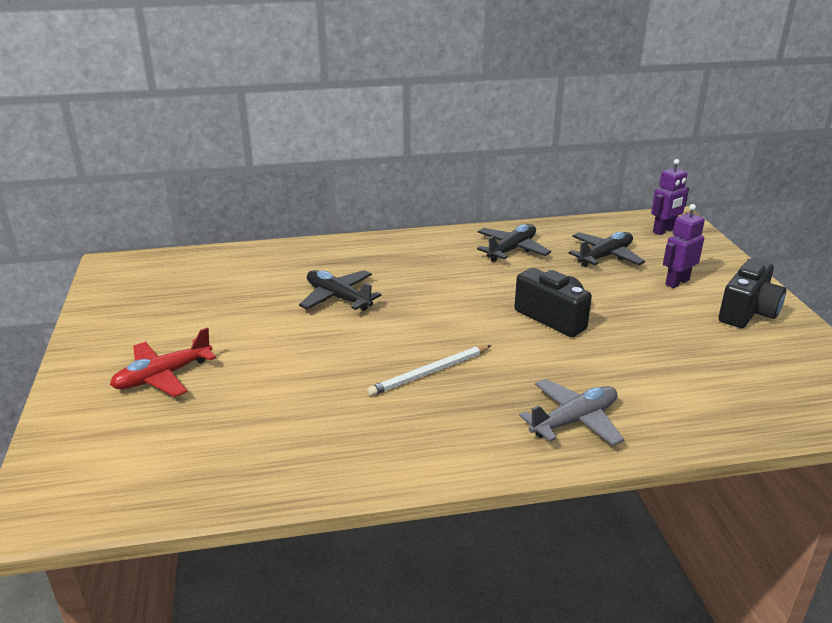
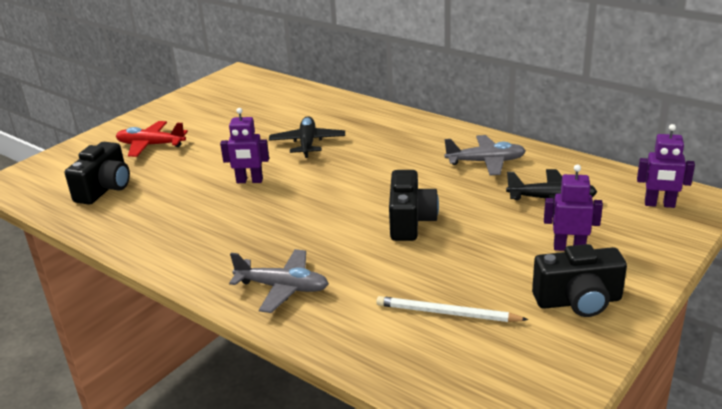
camera: 50 degrees right, 0 degrees up
(205, 445) = (105, 189): none -> black camera
(354, 355) = (249, 181): none -> purple robot
(429, 373) = (265, 213): white pencil -> white pencil (446, 313)
(511, 250) = (485, 162): black plane -> grey plane

